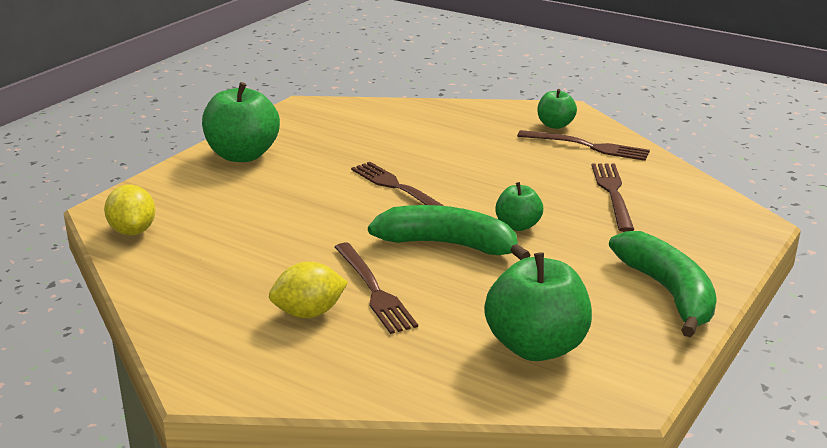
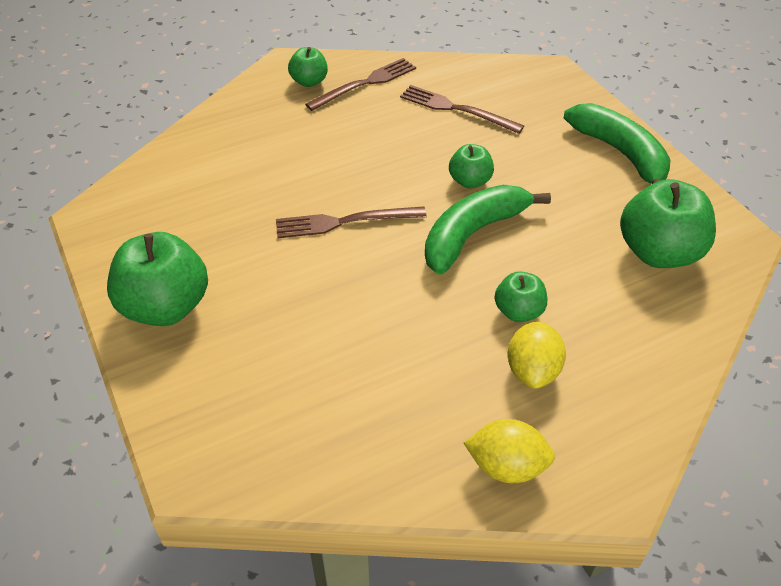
camera: 60 degrees left, 20 degrees up
(133, 231) = (268, 462): yellow lemon -> yellow lemon (506, 466)
(373, 290) = (518, 311): brown fork -> green apple
(668, 293) = (621, 153): green banana -> green banana turned 45 degrees clockwise

